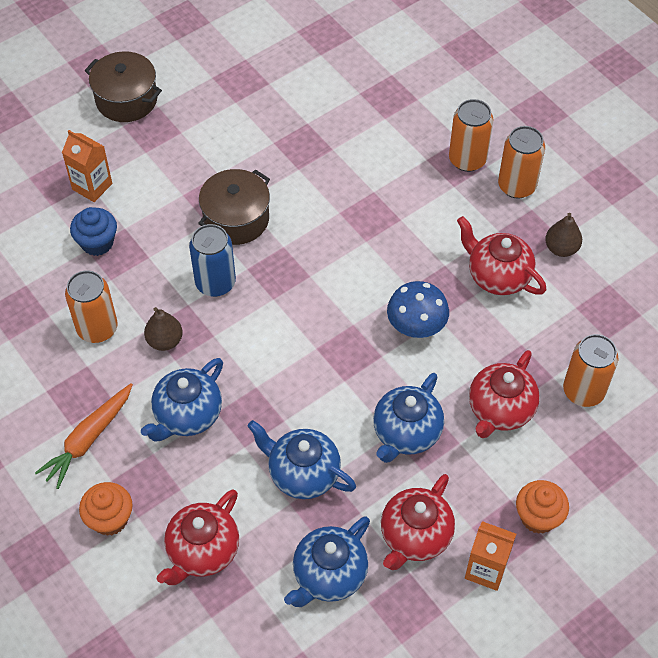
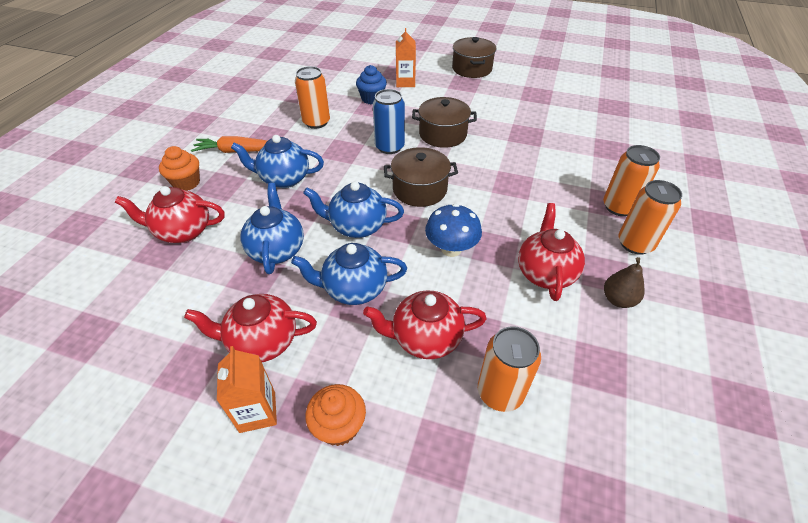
camera: 55 degrees right, 10 degrees down
(165, 341) = (330, 147): brown pear -> none
(312, 299) = (419, 189): none -> brown pot
(328, 575) = (196, 305): blue teapot -> blue teapot (357, 226)

